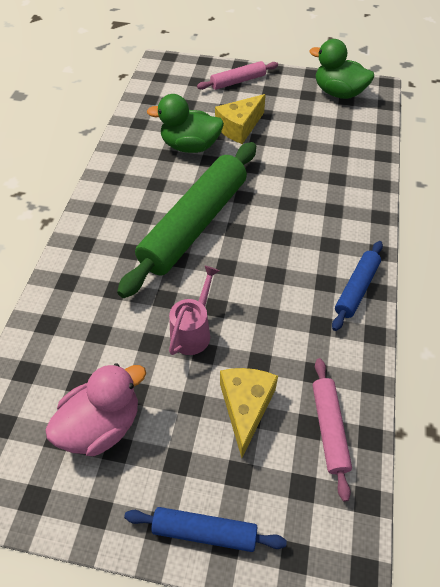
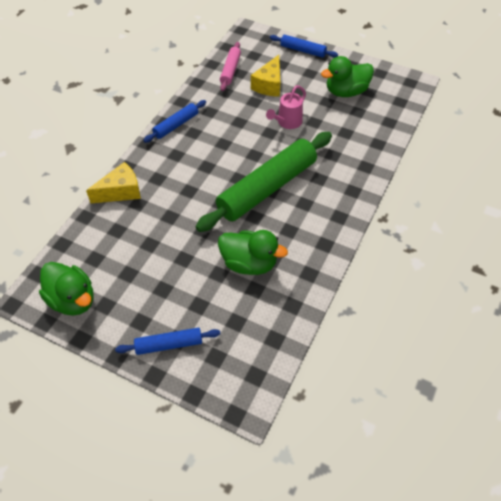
camera: 165 degrees left, 0 degrees up
(102, 425) = (346, 92): pink duck -> green duck
(238, 81) = (169, 344): pink rolling pin -> blue rolling pin
(239, 127) = (195, 276): yellow cheese -> yellow cheese (121, 191)

